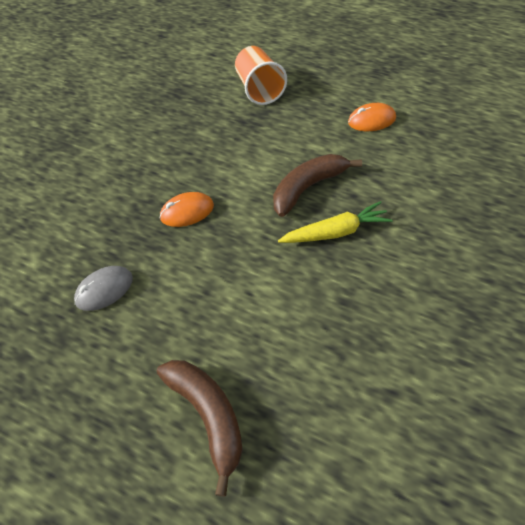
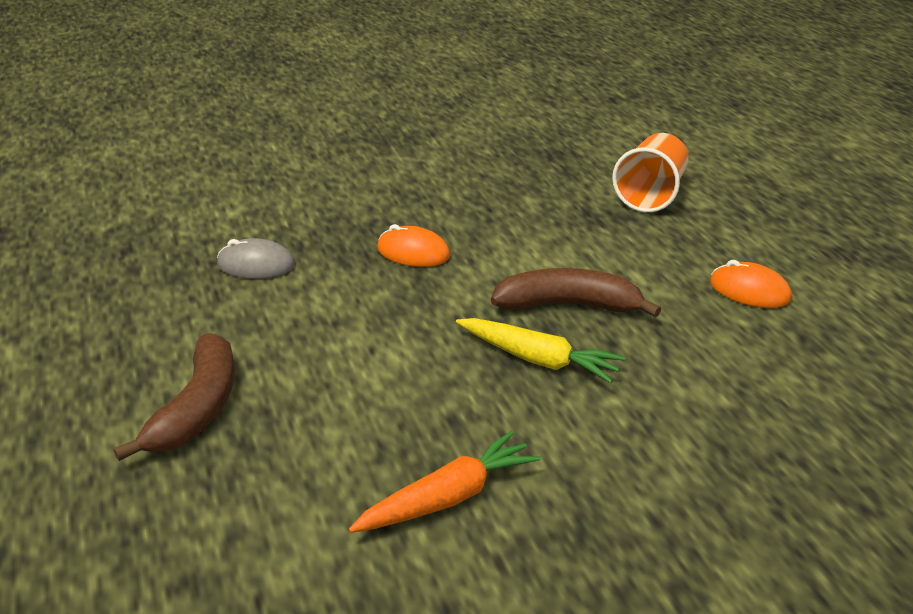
camera: 40 degrees right, 20 degrees down
(401, 348) = (448, 497): none -> orange carrot

